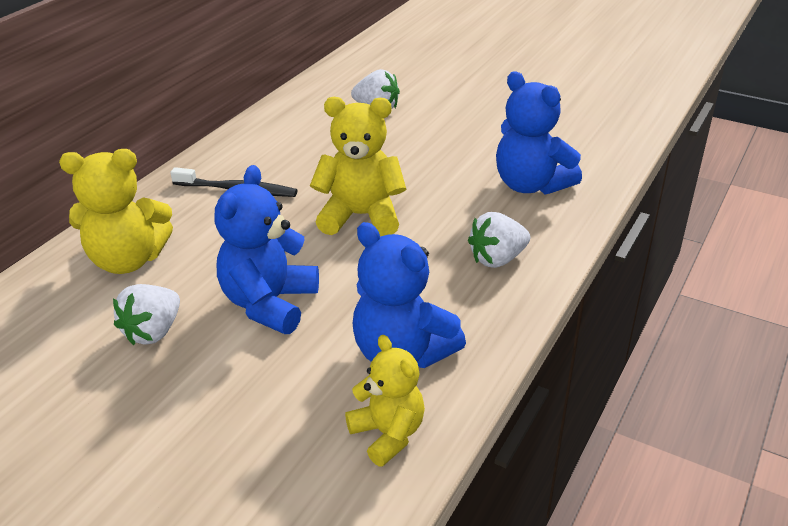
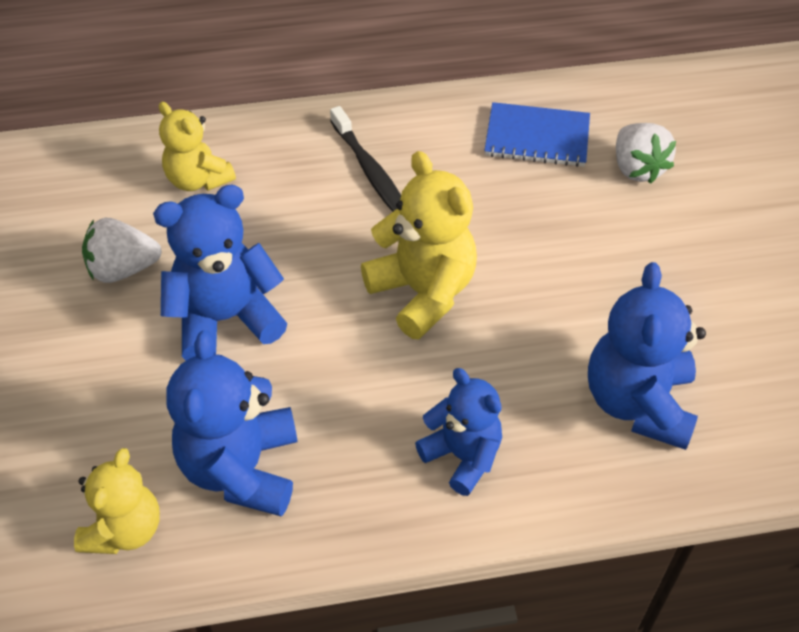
camera: 50 degrees right, 15 degrees up
(128, 260) = (198, 180): yellow teddy bear -> yellow teddy bear, size x0.66
(306, 125) = (537, 137): none -> blue notebook
(497, 259) = (462, 456): white strawberry -> blue teddy bear

